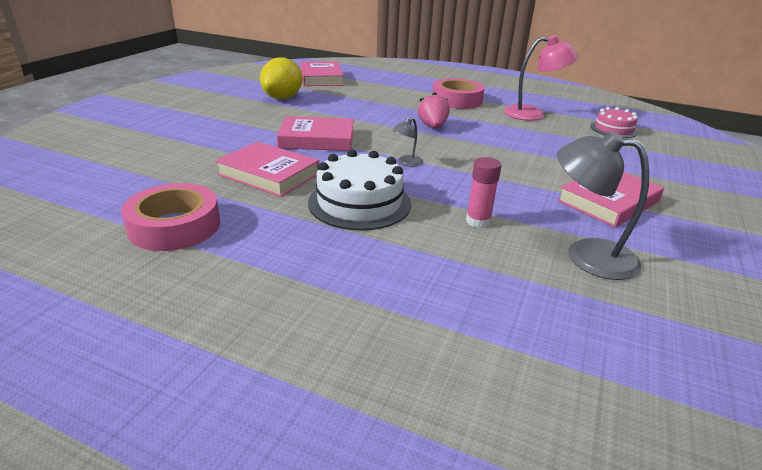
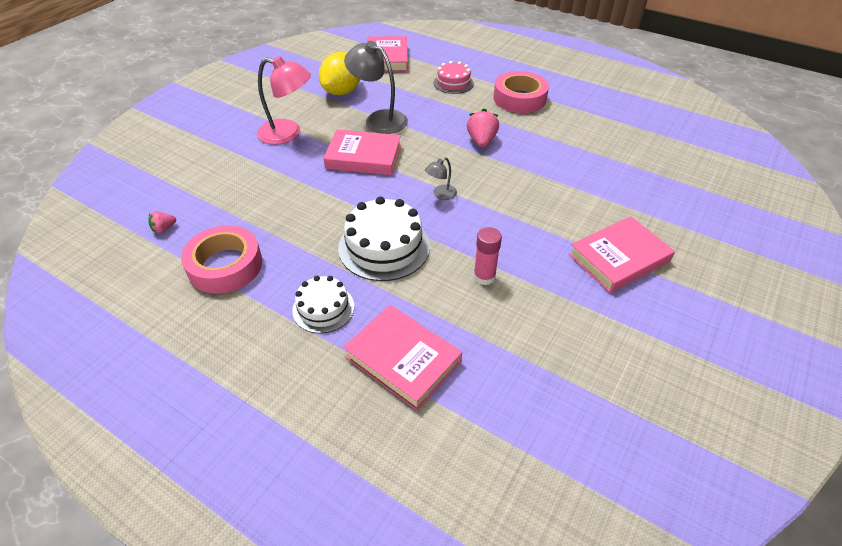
camera: 10 degrees right, 15 degrees up
(95, 199) = (164, 229): none -> pink strawberry
(269, 174) = (311, 205): pink book -> pink book (403, 359)
(303, 257) = (323, 308): none -> white cake
(533, 114) = (594, 124): pink lamp -> pink lamp (288, 133)
(586, 255) = (568, 325): grey lamp -> grey lamp (379, 119)
(613, 129) = (673, 151): pink cake -> pink cake (453, 83)

